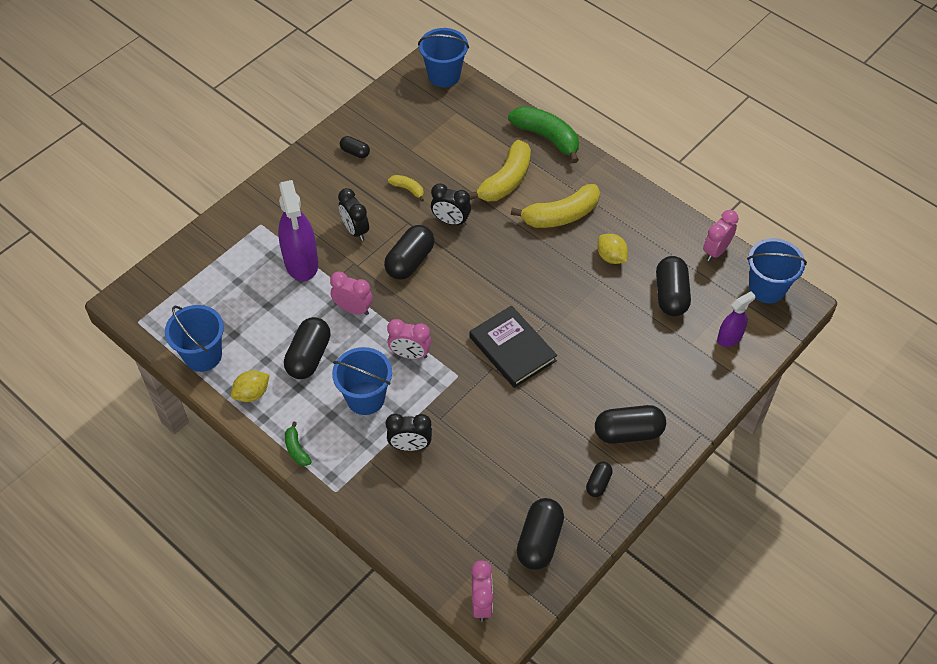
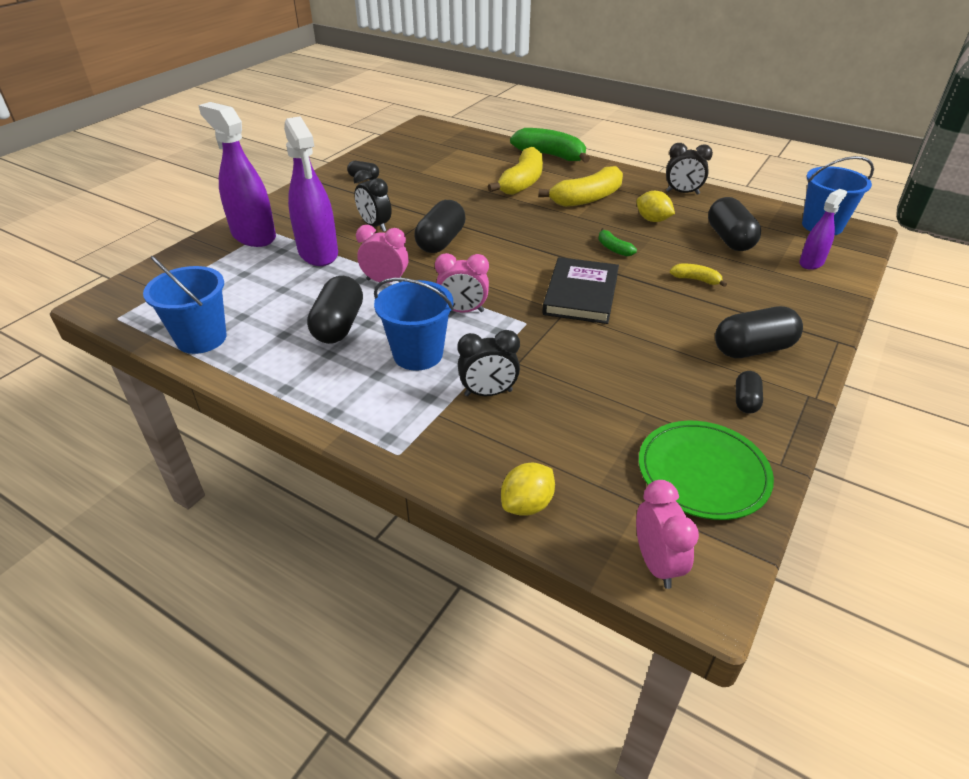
camera: 10 degrees left, 15 degrees down
(247, 230) = (253, 236): none -> purple spray bottle
(252, 393) = (268, 366): yellow lemon -> yellow lemon (527, 504)
(296, 449) = (335, 415): green banana -> green banana (613, 248)
(408, 189) = (424, 195): yellow banana -> yellow banana (696, 280)
(444, 75) = (439, 130): blue bucket -> none
(451, 221) = (476, 211): black clock -> black clock (682, 193)
(512, 349) = (581, 294): black book -> black book turned 60 degrees clockwise
(539, 541) = (703, 472): black capsule -> green plate
(716, 251) = (754, 207): pink clock -> none

